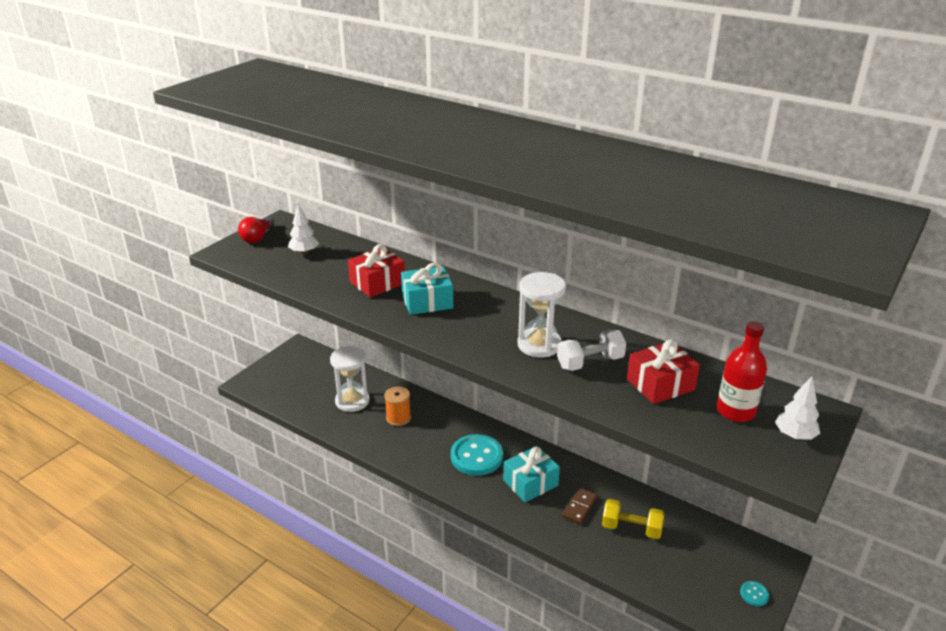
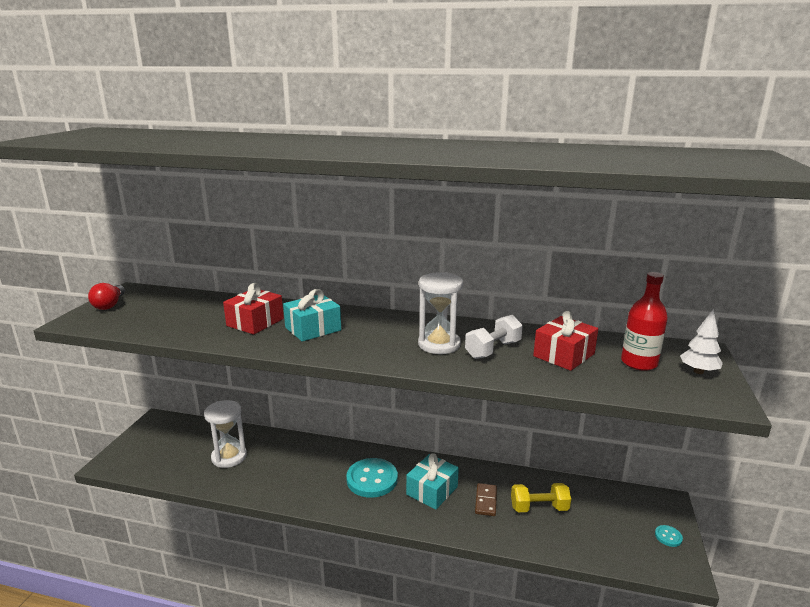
camera: 20 degrees left, 10 degrees down
(304, 252) = (166, 310): white tree -> none
(398, 418) = (282, 462): orange spool -> none

